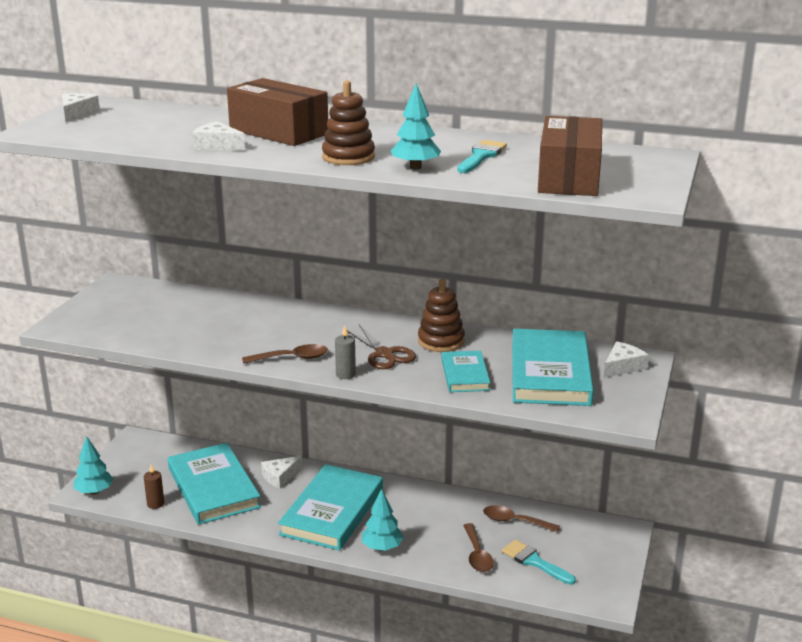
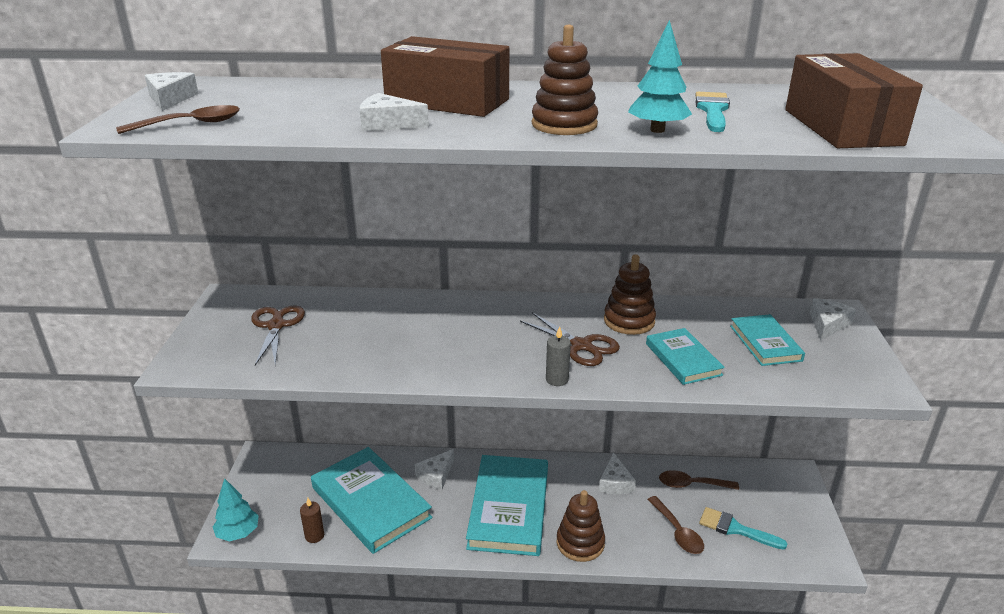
camera: 15 degrees left, 5 degrees up
(143, 309) = (276, 326): none -> brown scissors
(292, 358) = (484, 367): brown spoon -> brown spoon (190, 124)
(382, 547) = (580, 543): turquoise tree -> brown stacking toy
(441, 508) = (615, 482): none -> white cheese
(550, 373) = (765, 343): turquoise book -> turquoise book, size x0.54

